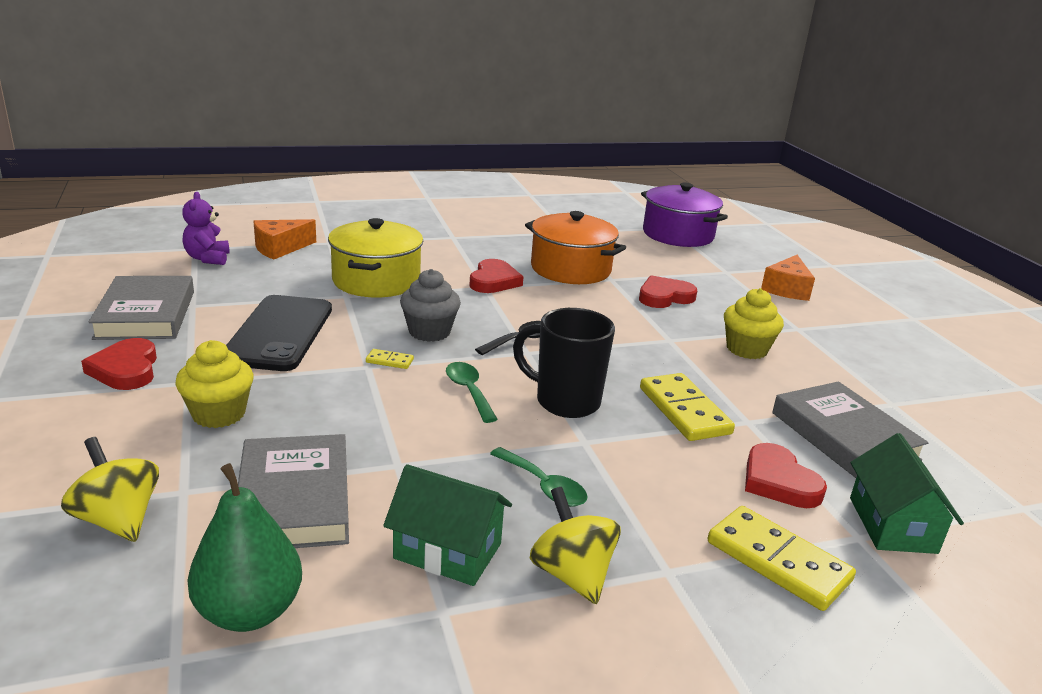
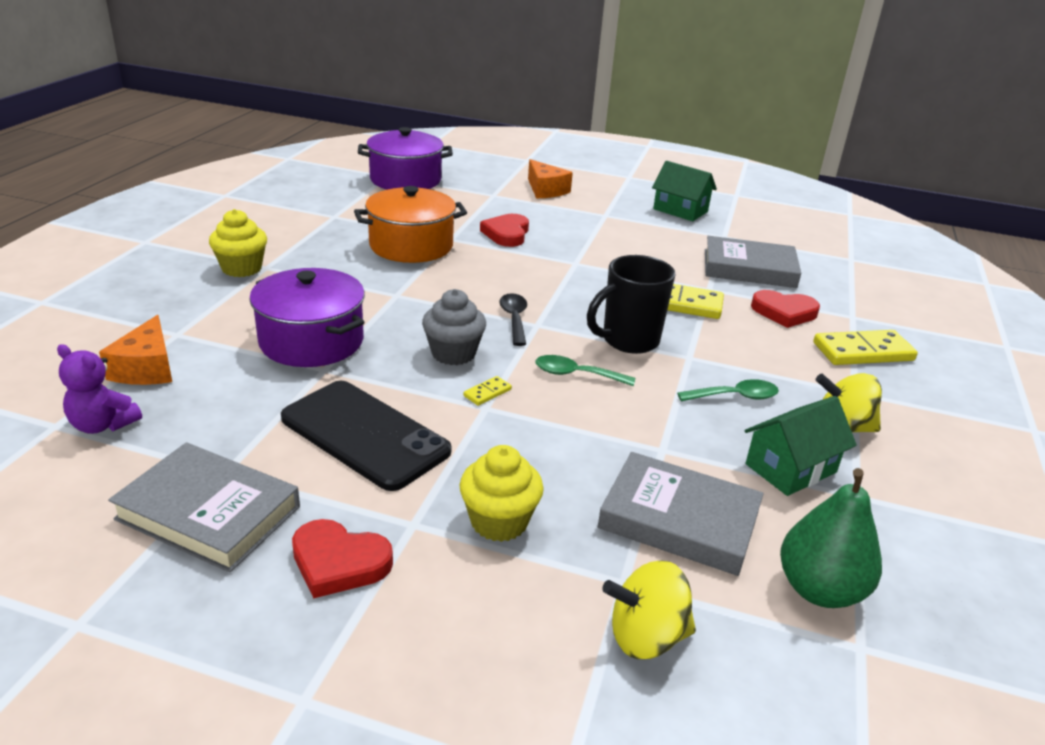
camera: 55 degrees left, 5 degrees up
(376, 280) = (311, 341): yellow pot -> purple pot
(494, 281) = (390, 286): red heart -> none
(746, 349) = (616, 244): yellow cupcake -> yellow cupcake (242, 268)
(892, 525) = (847, 301): green house -> green house (680, 210)

